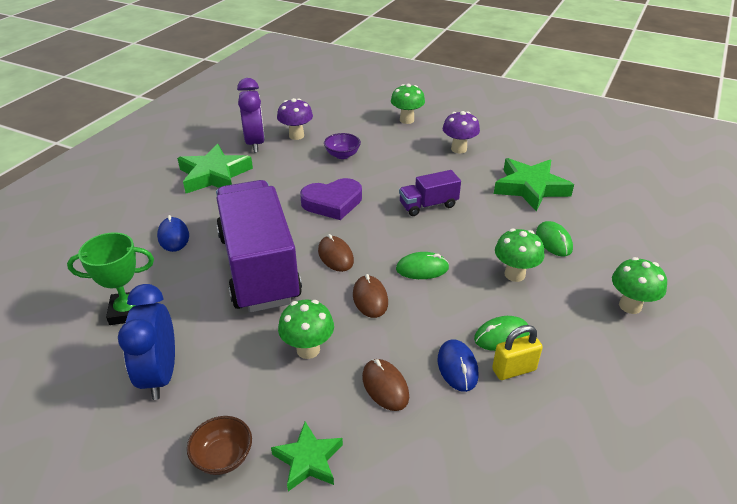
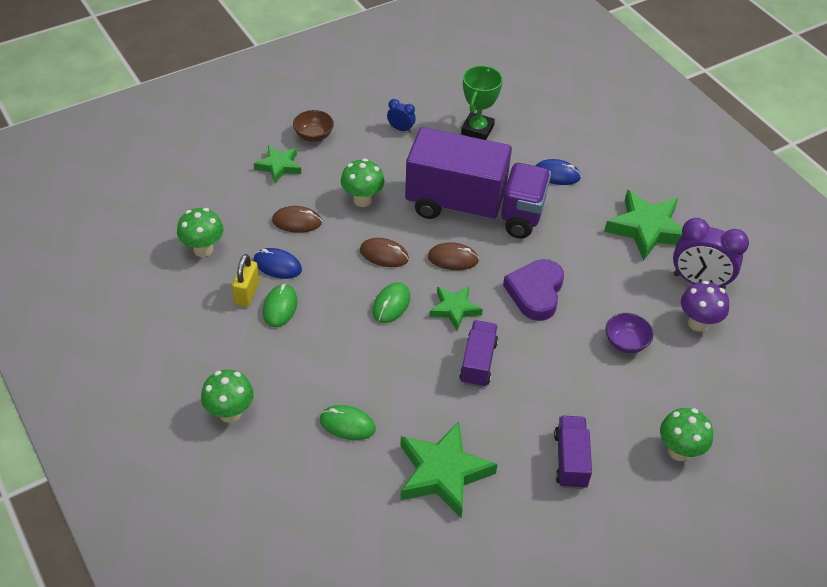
camera: 120 degrees right, 10 degrees up
(160, 375) = (400, 129): blue clock -> blue clock, size x0.49
(390, 234) = (454, 309): none -> green star
(459, 149) = (570, 460): purple mushroom -> purple truck
(514, 274) = (332, 361): green mushroom -> green mushroom (203, 249)

